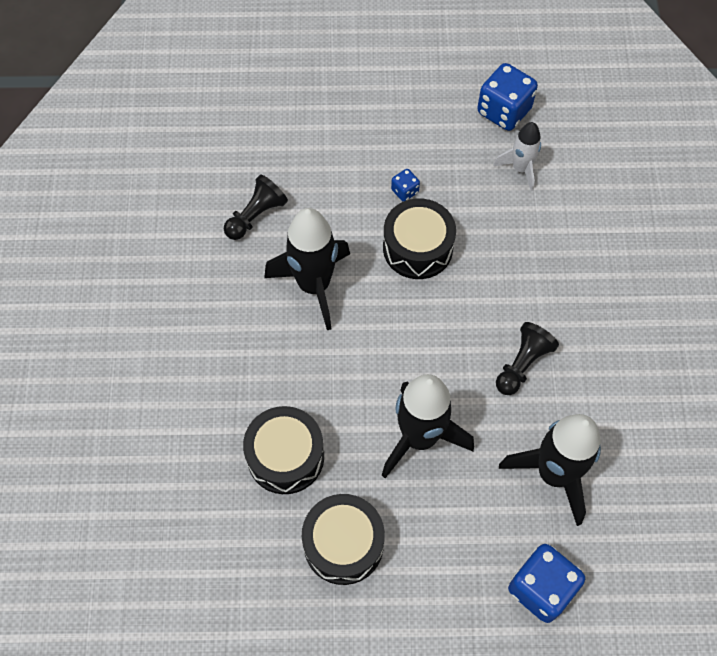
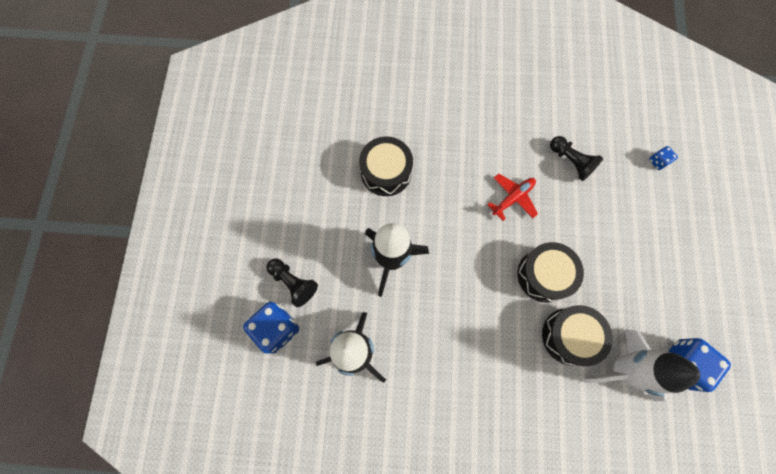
camera: 95 degrees right, 10 degrees up
(314, 285) = (513, 198): black rocket -> red plane
(343, 544) = (324, 203): black drum -> black drum (570, 336)
(405, 191) = (596, 271): blue dice -> blue dice (658, 161)
(520, 169) = (621, 369): white rocket -> white rocket, size x1.76
(522, 364) = (443, 342): black pawn -> black pawn (293, 283)

